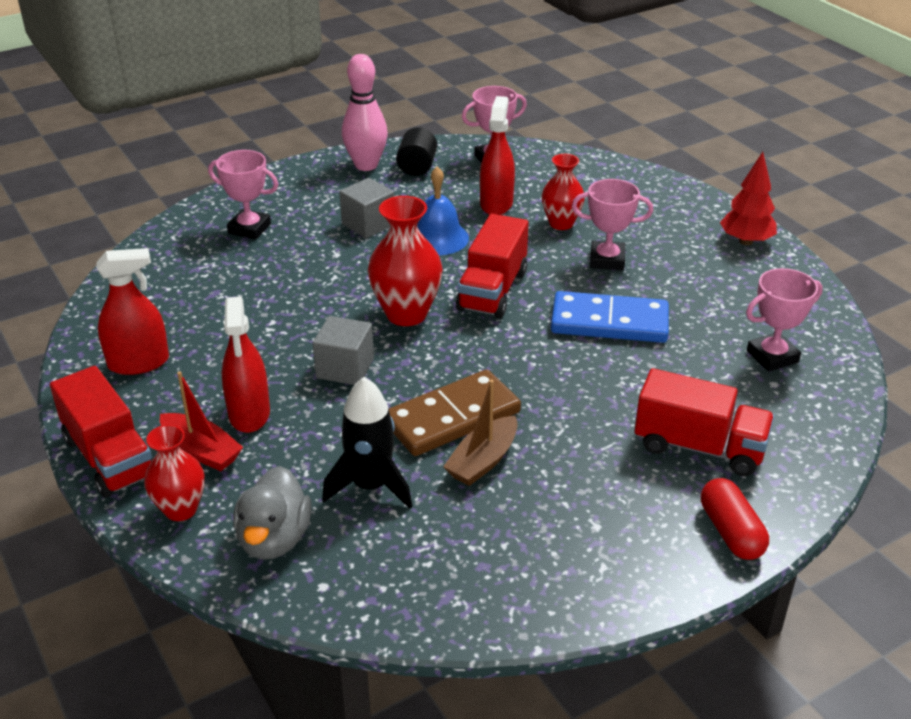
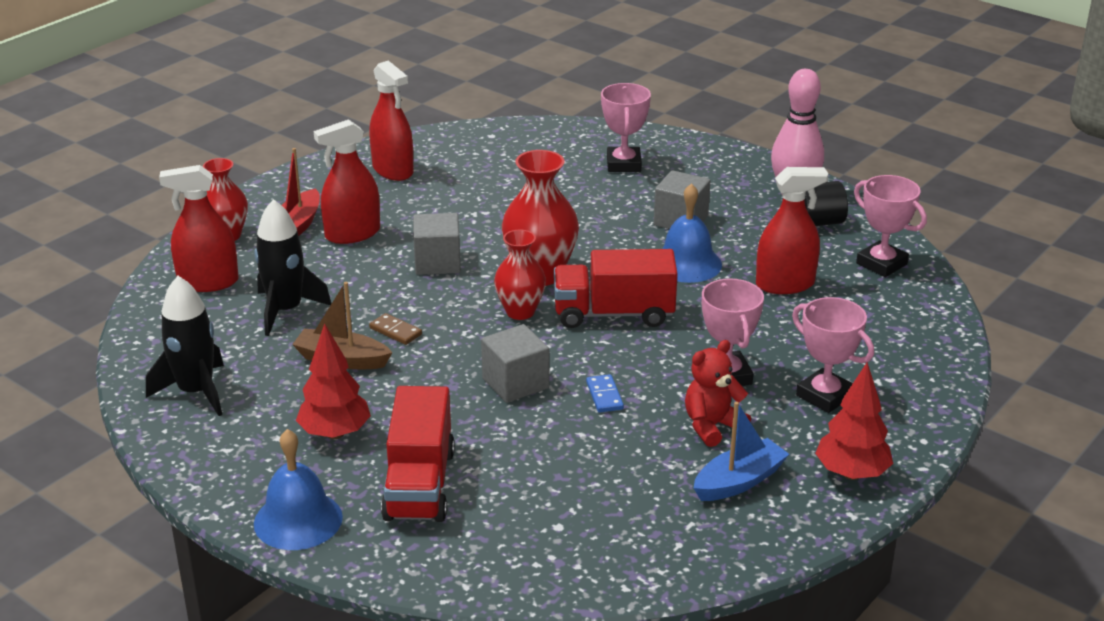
camera: 70 degrees right, 5 degrees down
(109, 457) = (274, 192): red truck -> none
(274, 539) = (208, 282): grey duck -> red spray bottle
(452, 417) = (395, 331): brown domino -> brown domino, size x0.40
(491, 577) = (196, 392): none -> black rocket
(561, 223) = (778, 333): red vase -> red vase (520, 312)
(571, 364) = (515, 383): none -> grey cube
(604, 486) = (335, 433): none -> red tree
(609, 322) = (604, 396): blue domino -> blue domino, size x0.40
(670, 282) = (712, 426): none -> red teddy bear
(731, 532) = (298, 520): red capsule -> blue bell
(741, 288) = (739, 481): none -> blue boat
(772, 356) = (610, 520): pink trophy -> pink trophy (825, 396)

